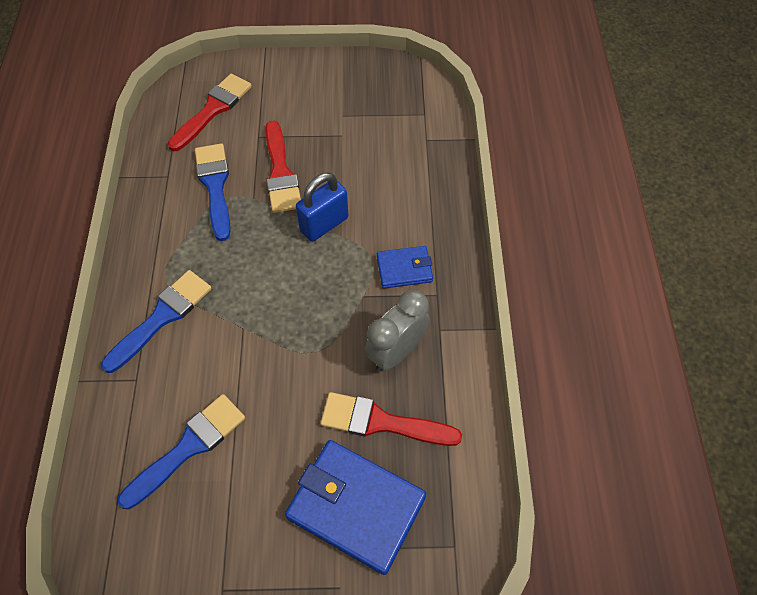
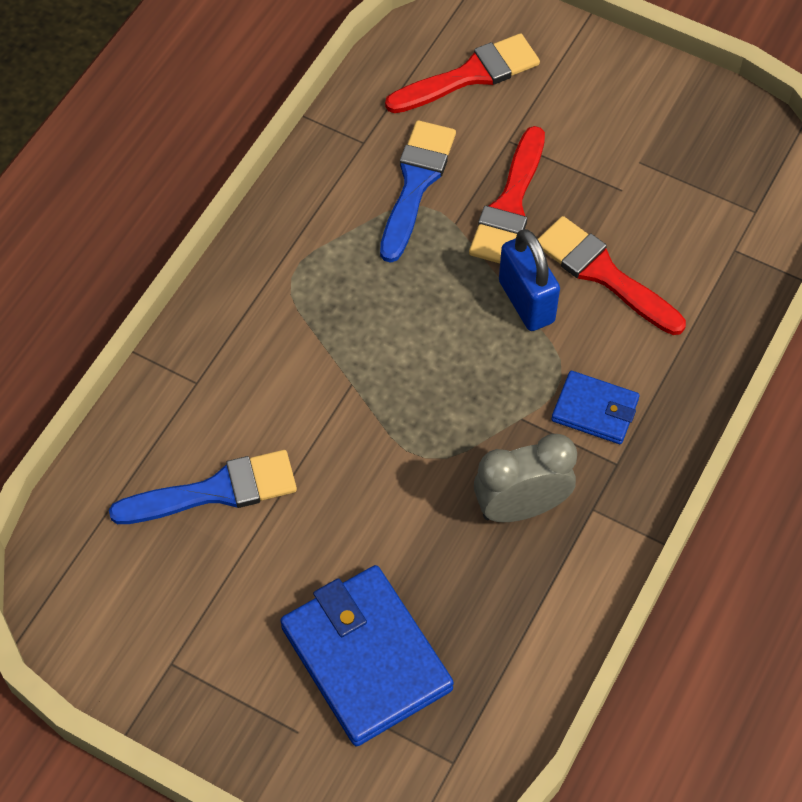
camera: 30 degrees right, 0 degrees up
(162, 317) = (264, 323): blue brush -> none
(324, 224) = (526, 302): blue padlock -> blue padlock turned 75 degrees clockwise
(381, 422) = (452, 580): red brush -> red brush (603, 274)

